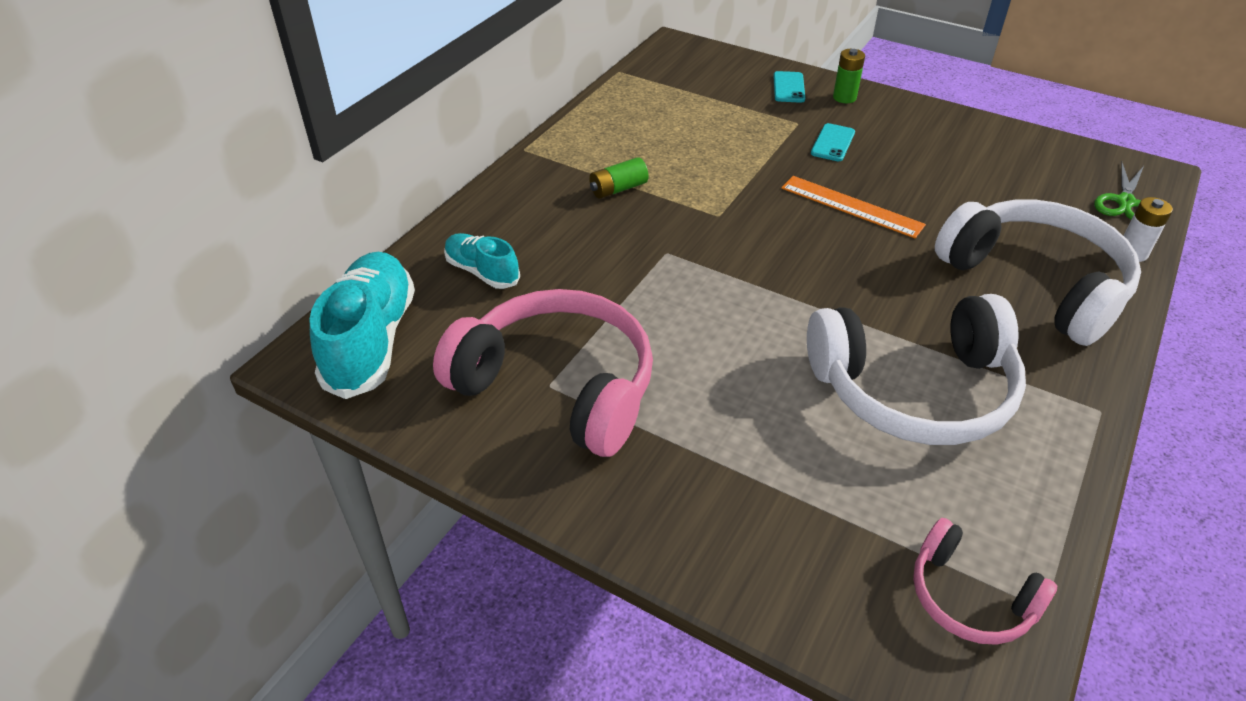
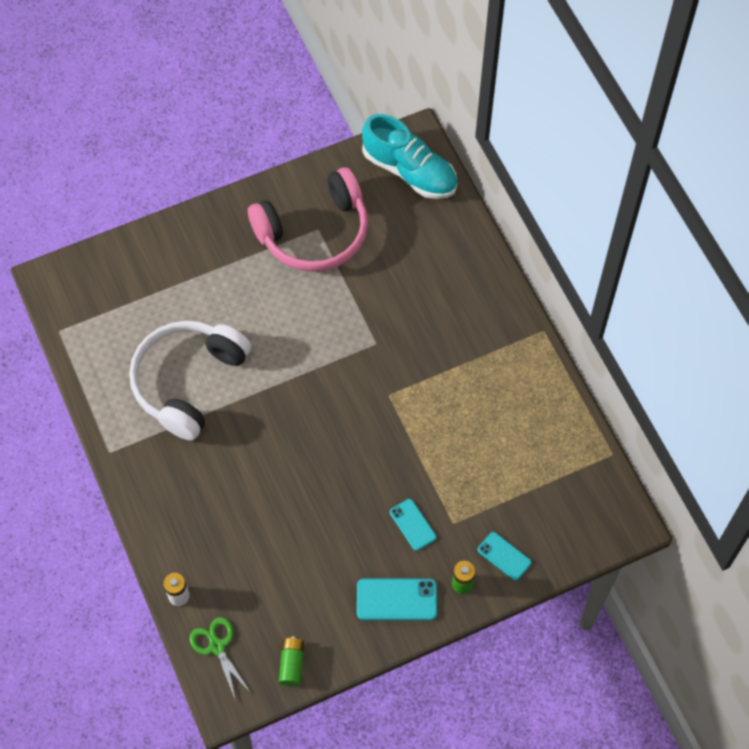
camera: 125 degrees right, 20 degrees up
(482, 272) = (429, 244): turquoise shoe -> none
(618, 189) = (457, 358): green battery -> green battery (292, 664)
(851, 206) = (340, 476): orange ruler -> none
(911, 123) = (396, 599): none -> turquoise phone
(970, 597) = (84, 309): pink headphones -> none
(1035, 283) = (202, 513): white headphones -> none

